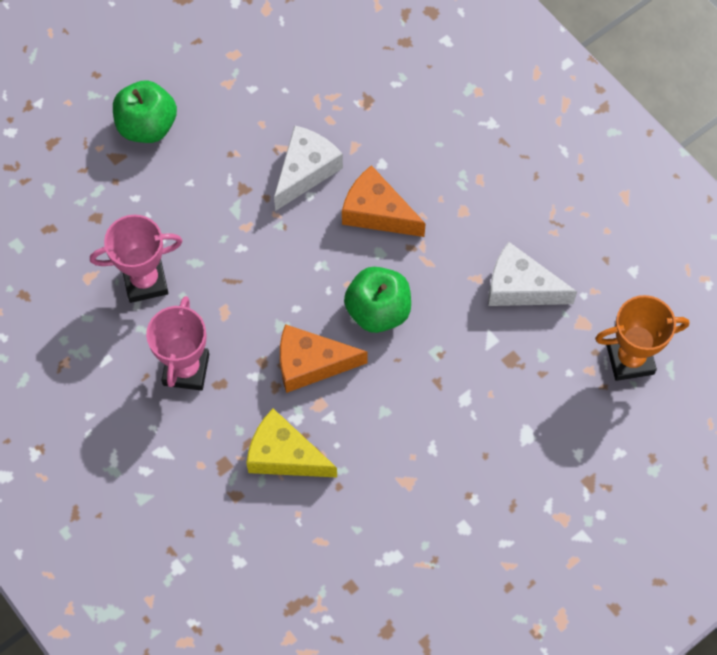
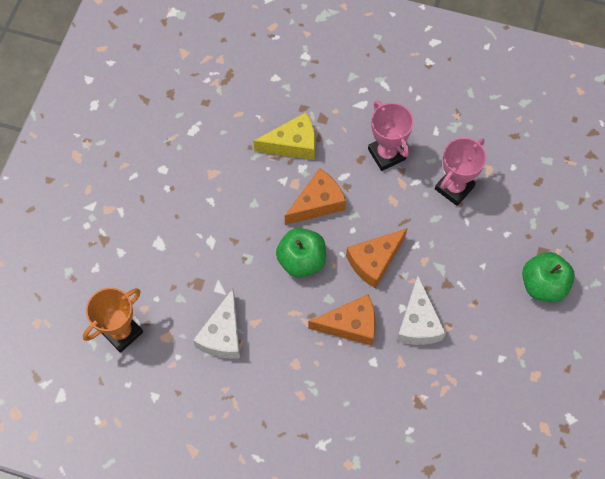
camera: 145 degrees right, 0 degrees up
(300, 260) = (374, 261): none -> orange cheese
(520, 287) = (222, 335): white cheese -> white cheese turned 120 degrees clockwise

